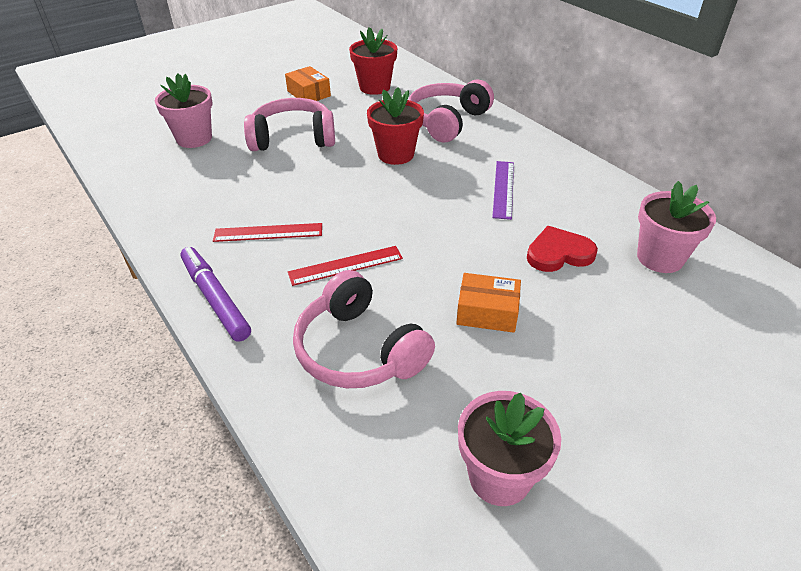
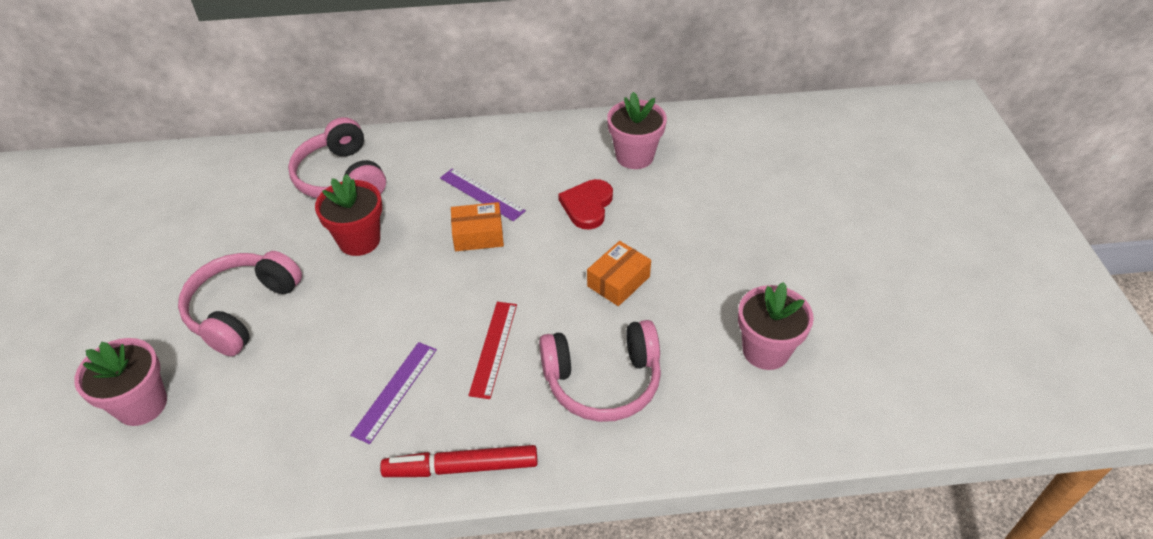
camera: 60 degrees left, 5 degrees up
(215, 298) = (461, 467): purple marker -> red marker
(268, 232) = (395, 391): red ruler -> purple ruler
(308, 93) = (161, 260): orange box -> orange box (478, 235)
(374, 87) = (214, 200): red flower pot -> none

